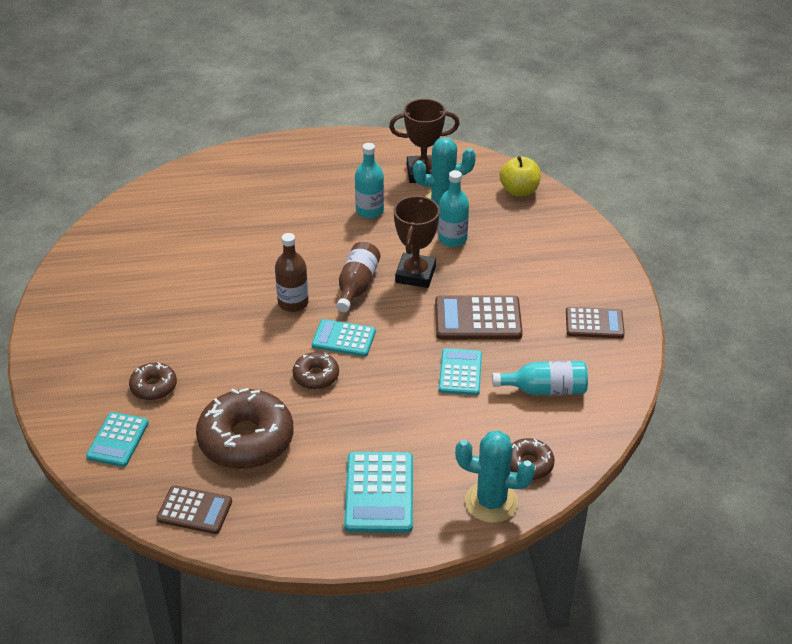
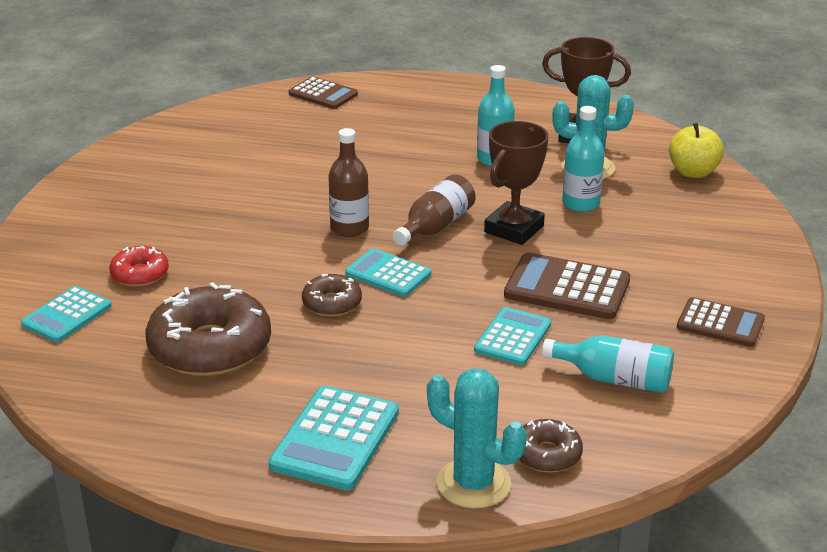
camera: 20 degrees right, 10 degrees down
(154, 387) = (140, 274): brown donut -> red donut
(194, 510) = (105, 403): brown calculator -> brown calculator (323, 94)

